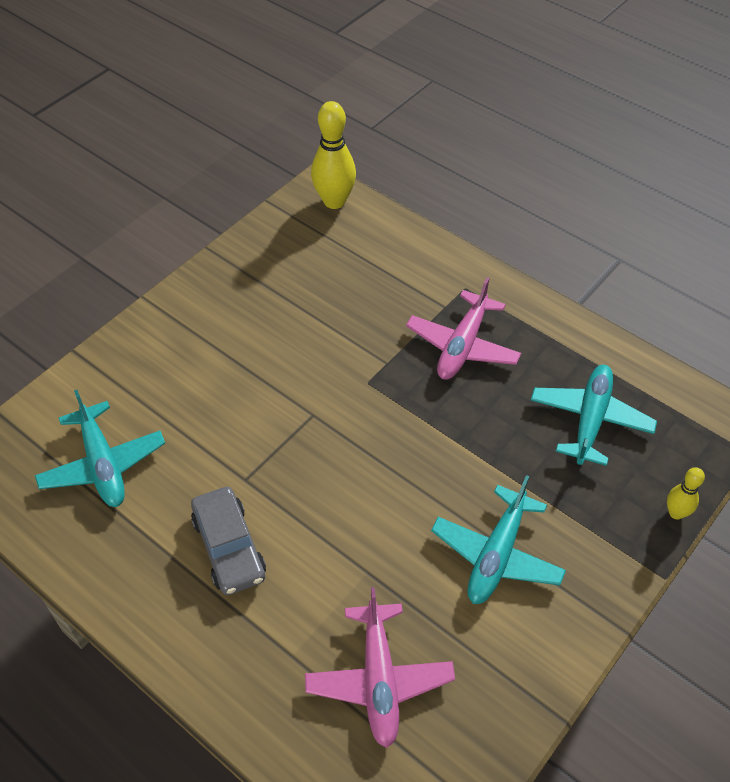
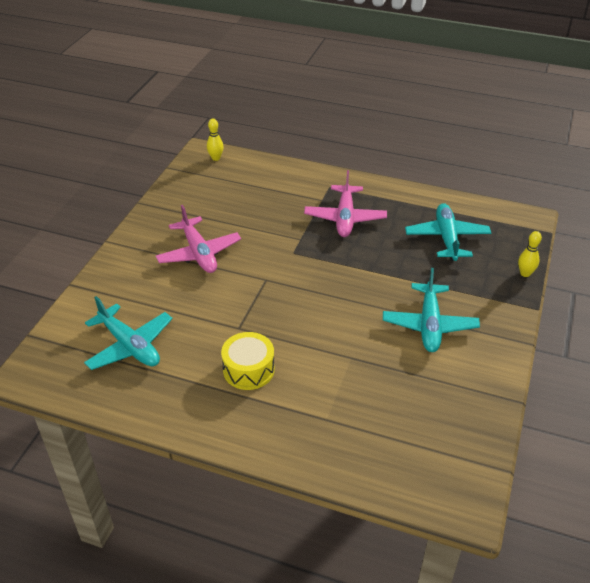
camera: 20 degrees left, 10 degrees down
(229, 547) = (248, 369): grey car -> yellow drum
(334, 201) = (216, 158): yellow bowling pin -> yellow bowling pin, size x0.53
(379, 679) = (392, 415): pink plane -> pink plane (199, 253)

